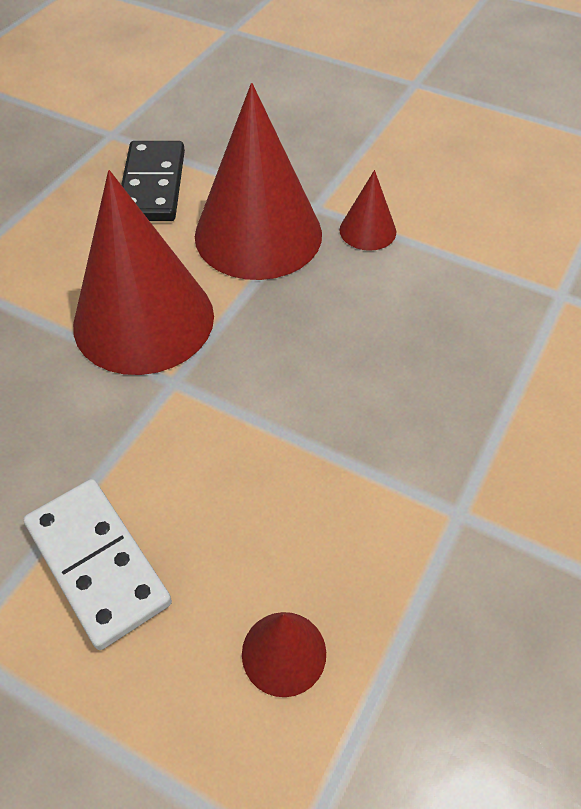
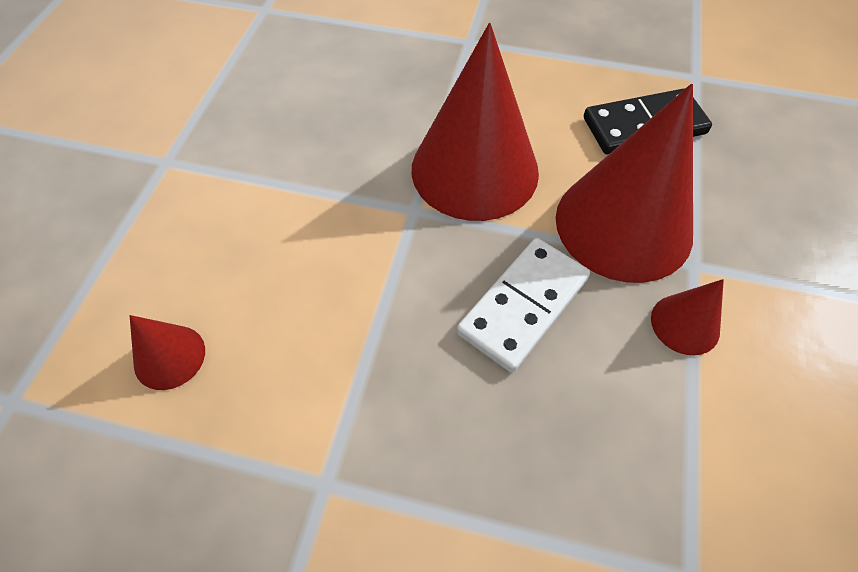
camera: 75 degrees right, 5 degrees up
(97, 564) = (234, 214): white domino -> white domino (523, 305)

